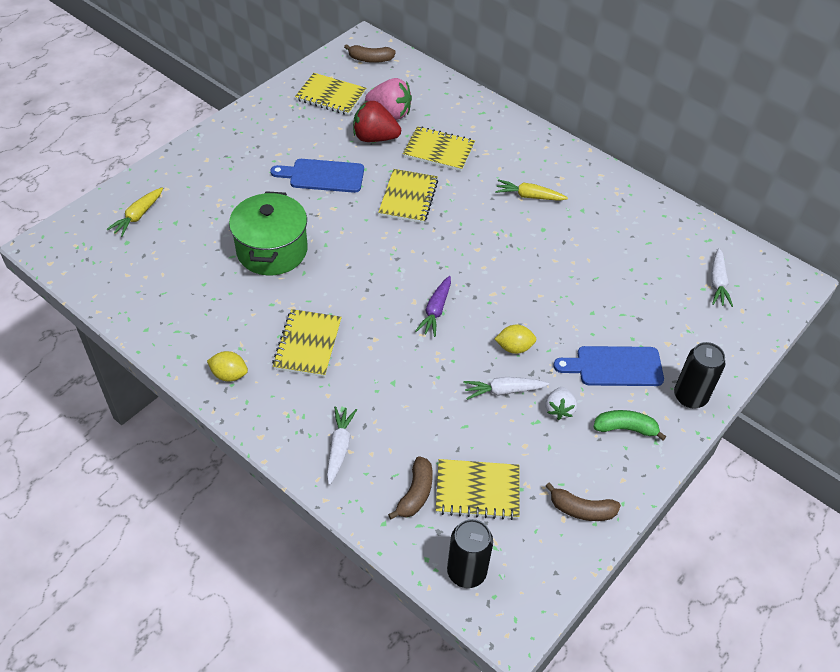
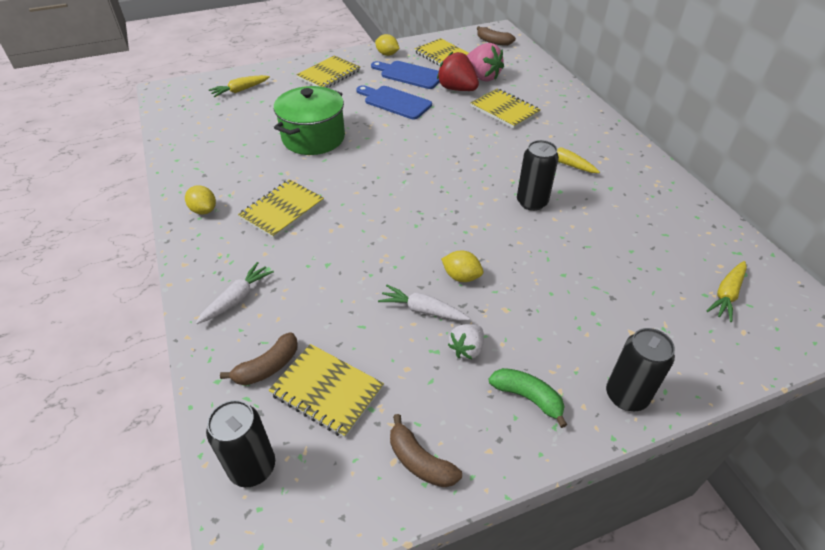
camera: 30 degrees right, 5 degrees down
(267, 112) = (387, 54): none -> yellow lemon
(408, 198) = (452, 134): yellow notebook -> yellow notebook (329, 74)
(436, 310) = (410, 222): purple carrot -> none
(526, 250) = (532, 202): none -> black can
(614, 367) = (555, 332): blue cutting board -> blue cutting board (409, 75)
(717, 282) = (726, 294): white carrot -> yellow carrot

